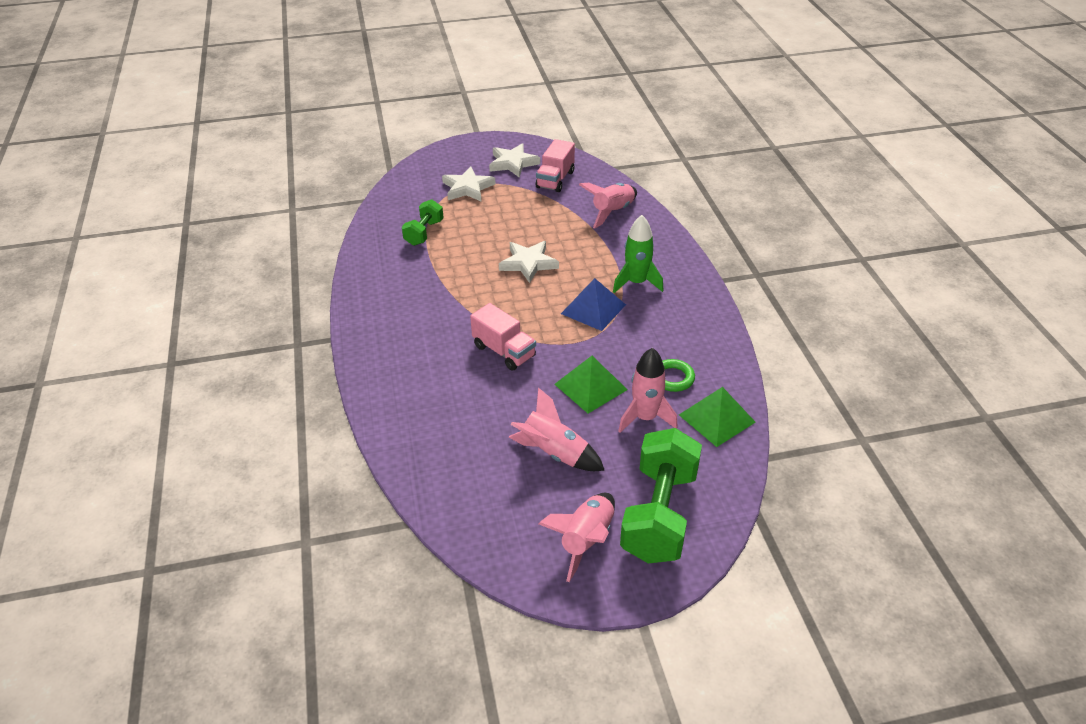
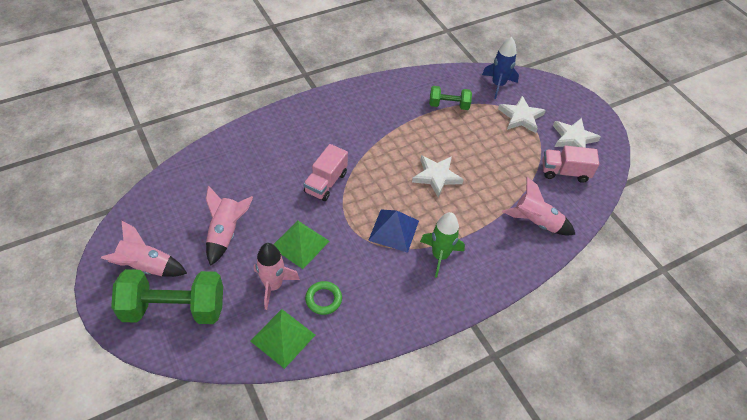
camera: 70 degrees right, 10 degrees up
(410, 191) = (498, 85): none -> blue rocket

